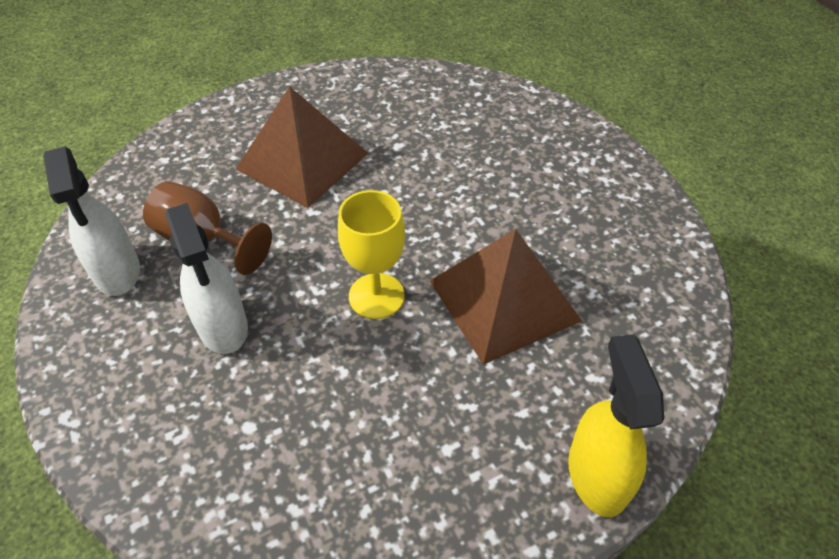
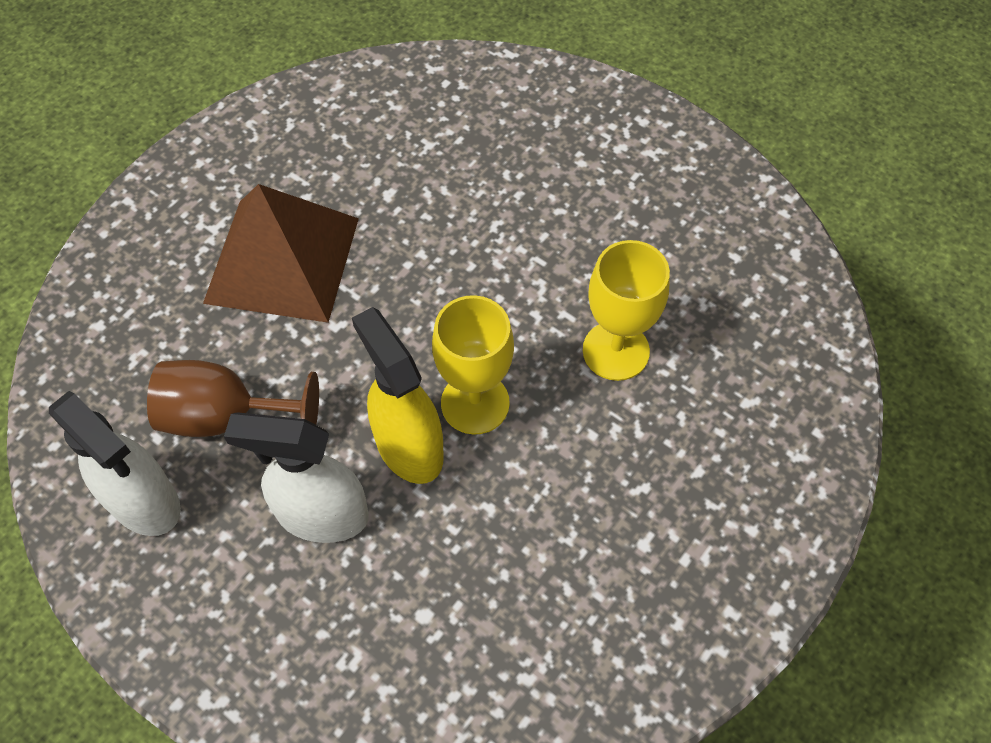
camera: 25 degrees left, 10 degrees up
(223, 327) = (321, 514): white spray bottle -> white spray bottle turned 150 degrees clockwise
(503, 300) = (615, 351): brown pyramid -> yellow goblet
(596, 475) = (799, 505): yellow spray bottle -> yellow spray bottle (408, 446)

